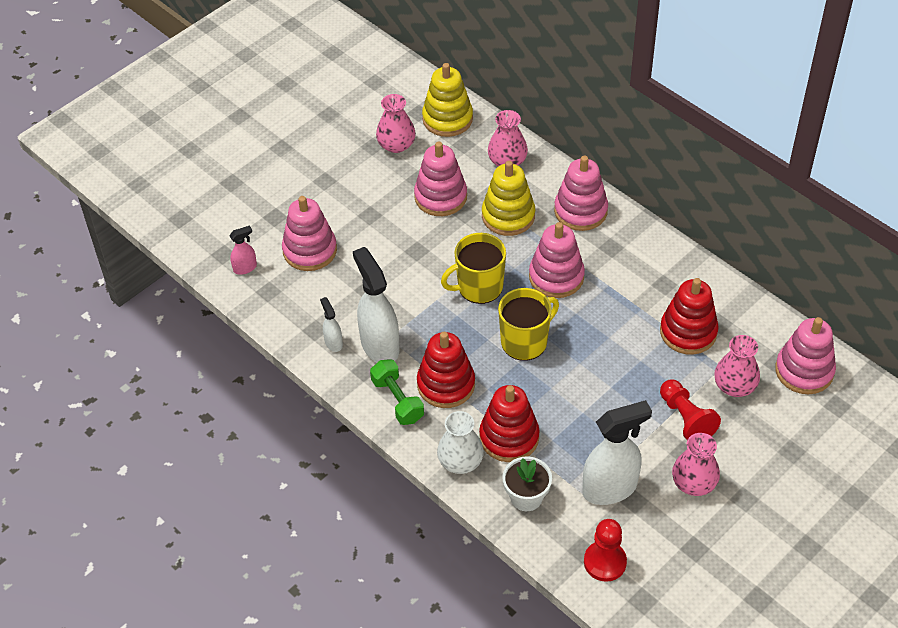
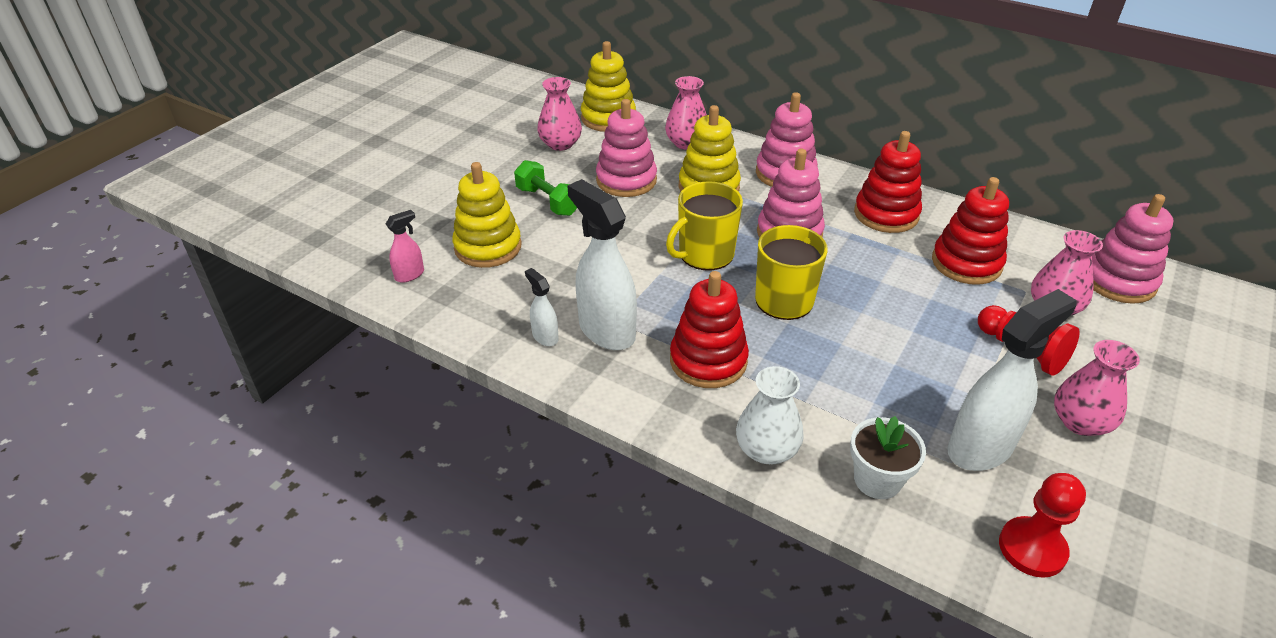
camera: 15 degrees left, 10 degrees down
(310, 250) = (488, 247): pink stacking toy -> yellow stacking toy
(397, 400) = (652, 389): green dumbbell -> green dumbbell (548, 201)
(509, 437) = (817, 408): red stacking toy -> red stacking toy (886, 214)

